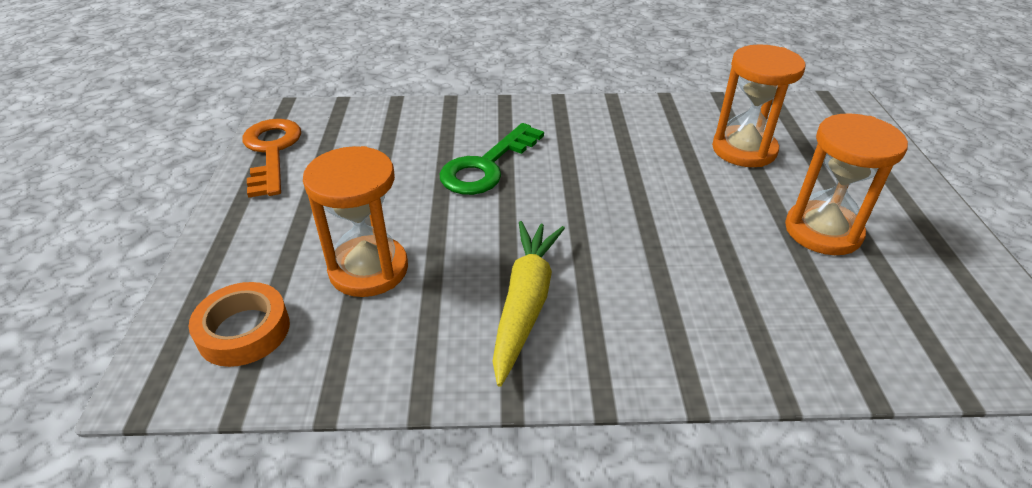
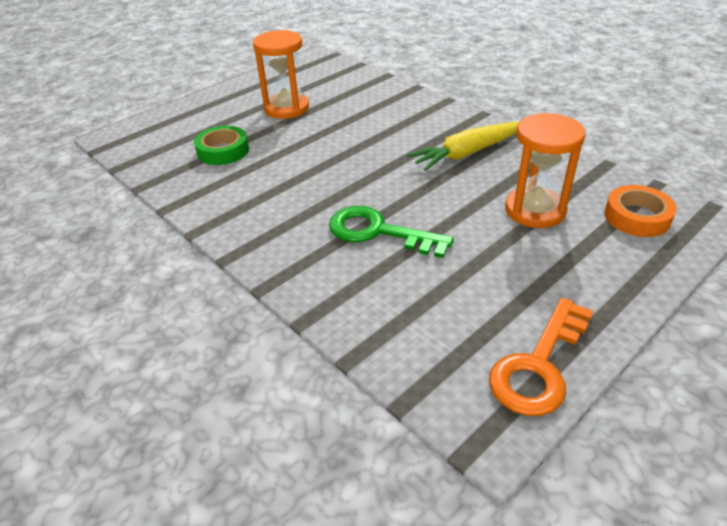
camera: 130 degrees left, 0 degrees up
(486, 166) = (378, 232): green key -> green key turned 150 degrees counterclockwise
(744, 150) = (223, 151): orange hourglass -> green tape

